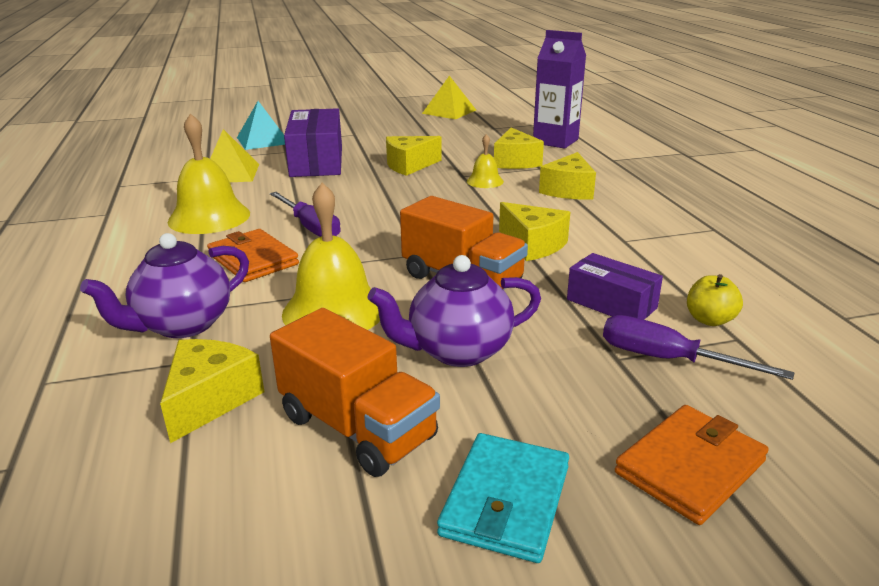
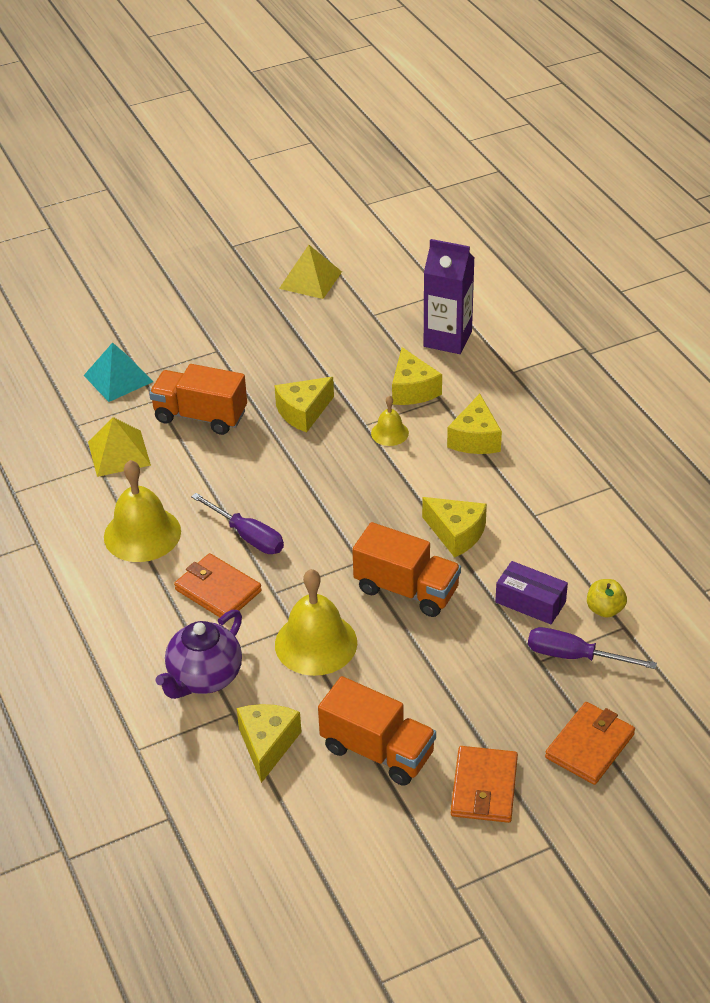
camera: 10 degrees left, 15 degrees up
(317, 161) = (200, 416): purple box -> orange truck
(458, 351) = (424, 671): purple teapot -> none
(506, 501) = (484, 787): turquoise wallet -> orange wallet

